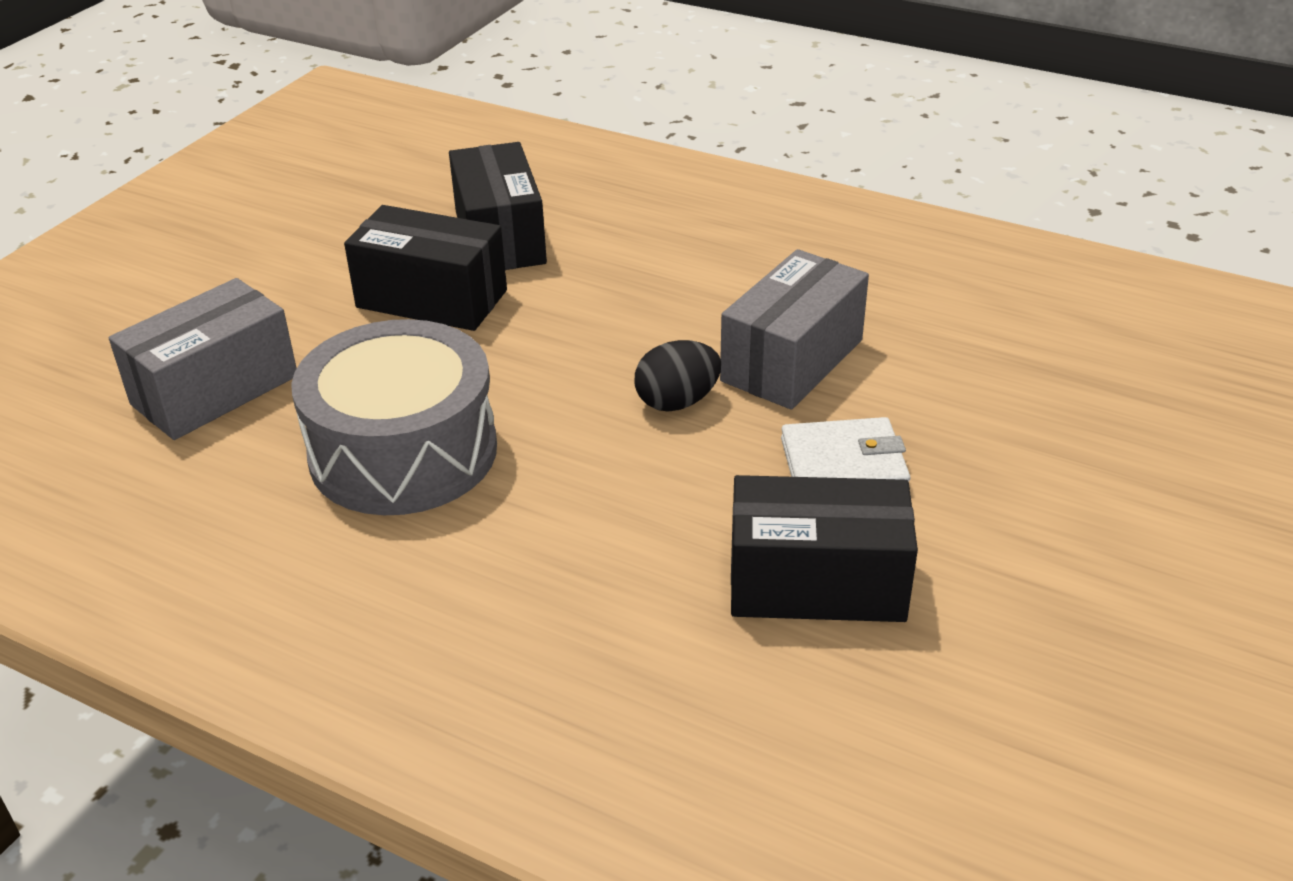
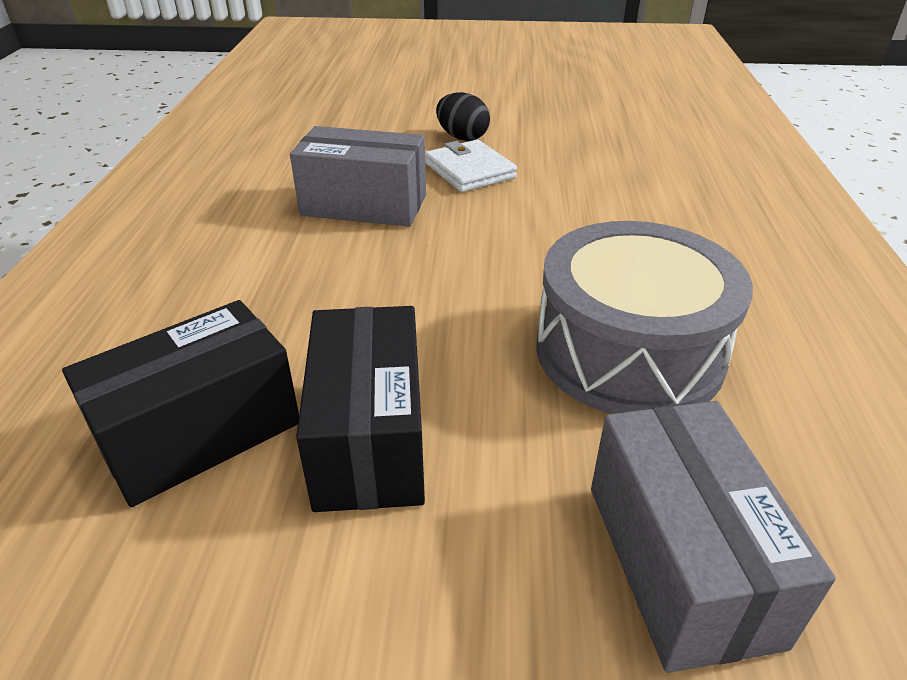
camera: 115 degrees left, 0 degrees up
(215, 390) = (680, 562): grey box -> grey box turned 60 degrees clockwise
(677, 402) = (449, 238): black egg -> black egg (462, 137)
(816, 583) = (579, 162): black box -> none

